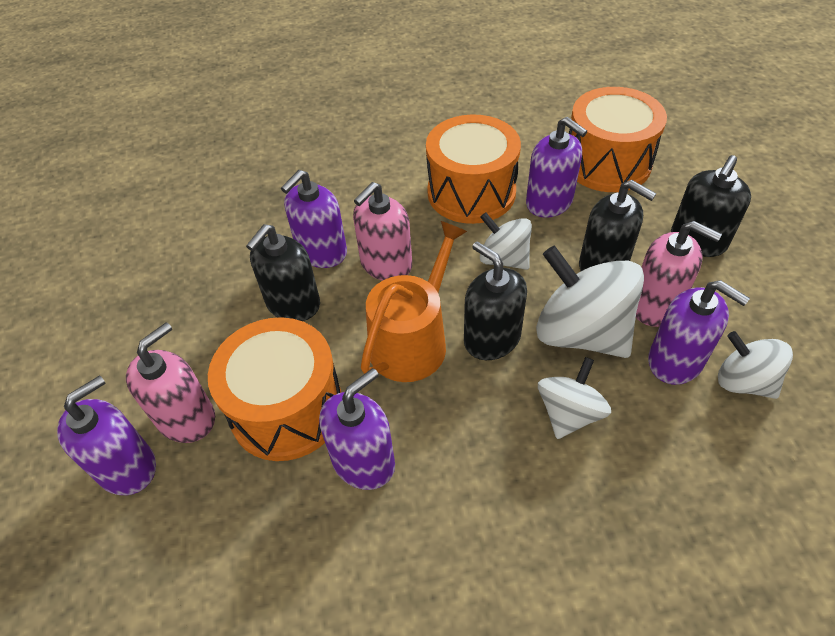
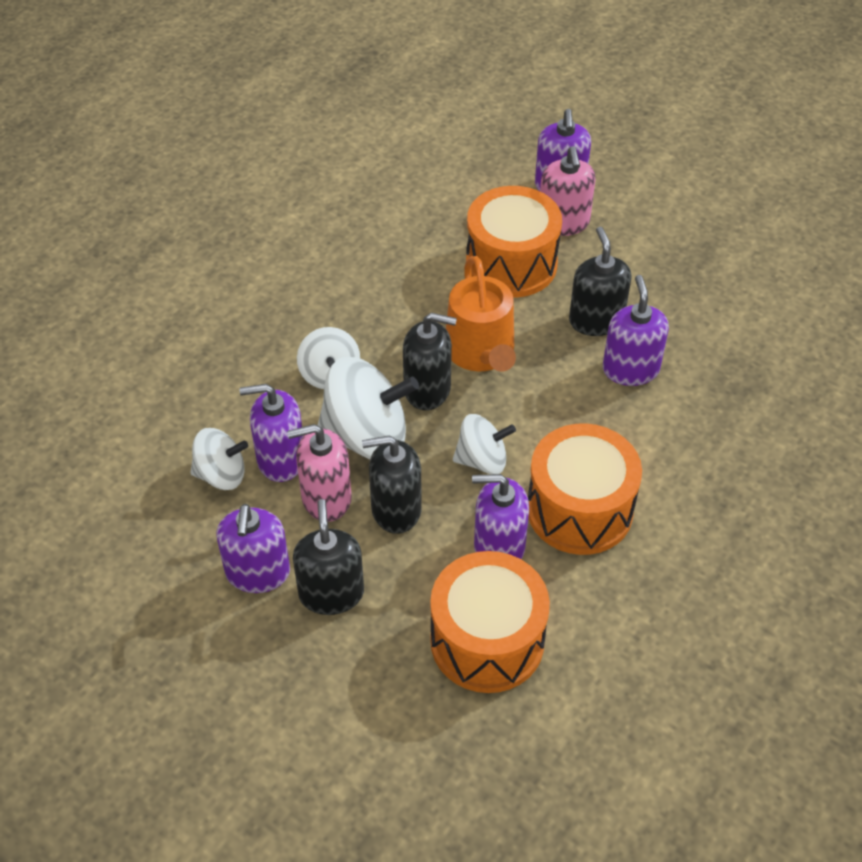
camera: 135 degrees right, 0 degrees up
(363, 461) = (431, 270): purple soap dispenser -> purple soap dispenser (258, 573)
(386, 264) = (568, 393): pink soap dispenser -> none

